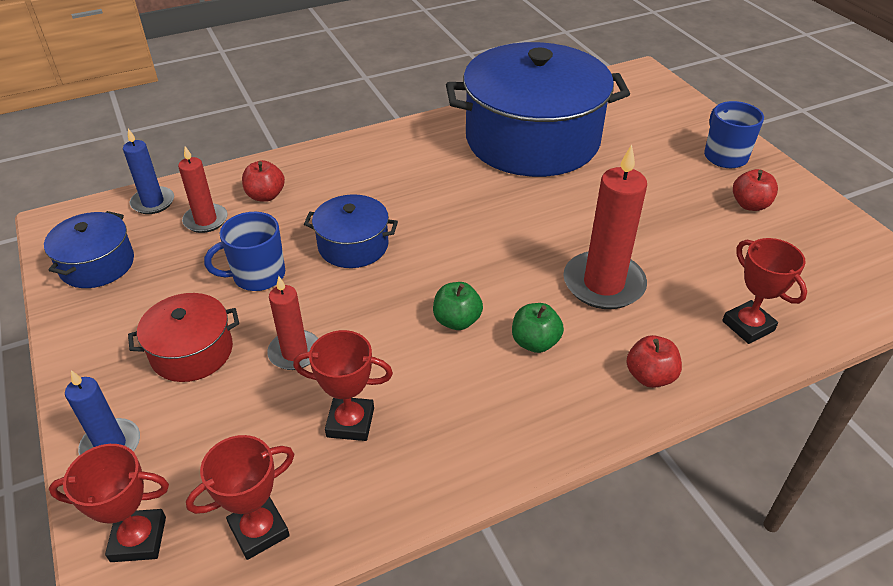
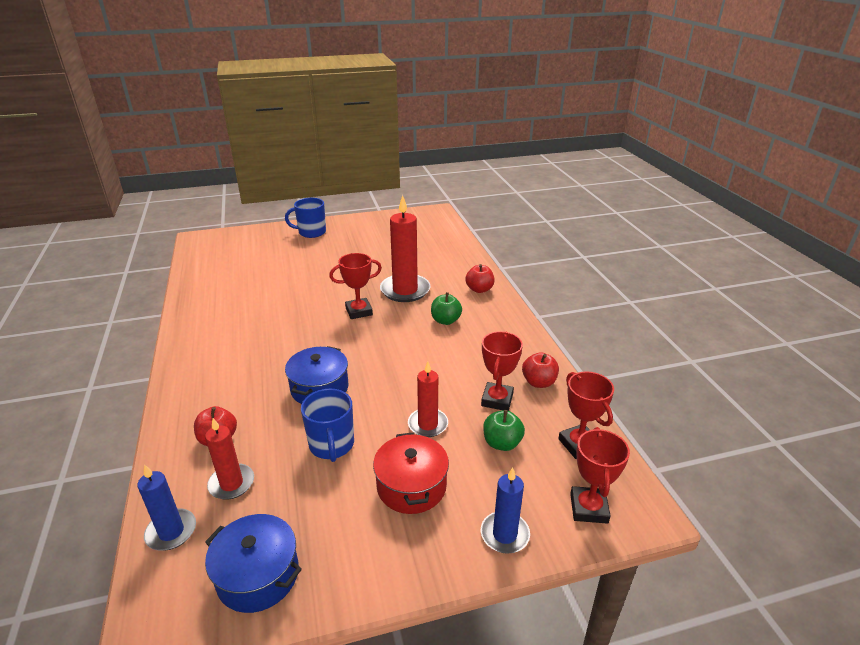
camera: 80 degrees left, 10 degrees down
(457, 321) = (418, 347): green apple -> green apple (502, 443)
(532, 139) = (242, 292): blue pot -> none
(748, 326) = (451, 256): red trophy -> red trophy (359, 311)
(750, 205) = (359, 235): red apple -> red apple (538, 382)

